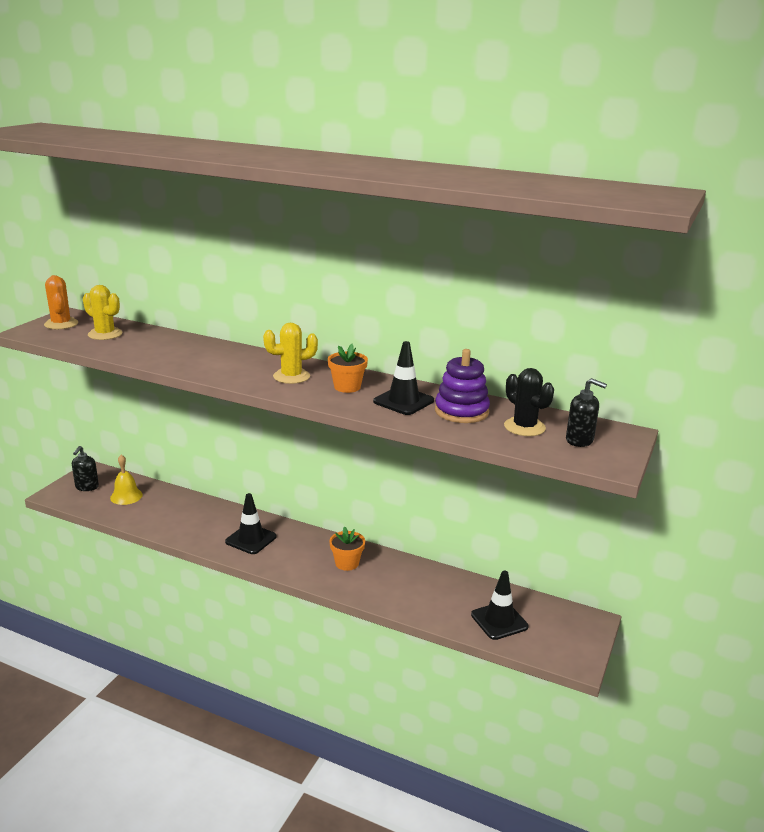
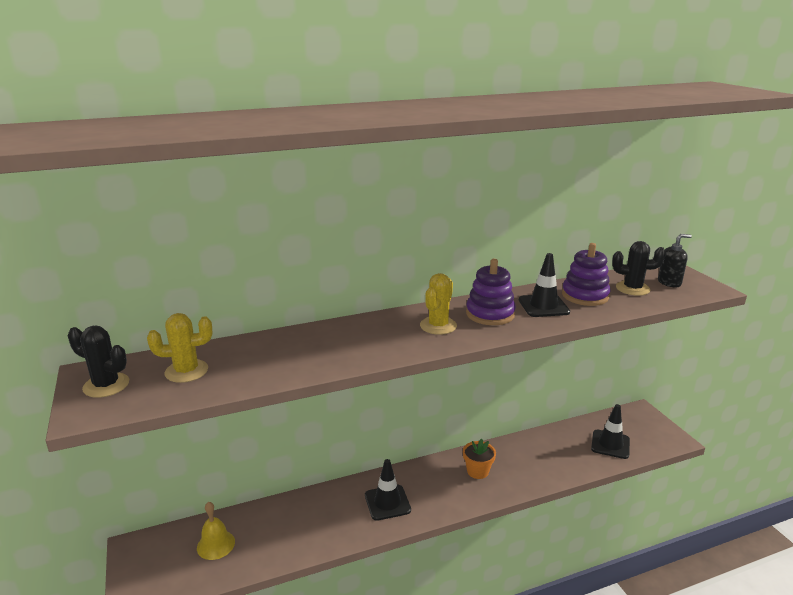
camera: 45 degrees left, 0 degrees up
(61, 324) = (106, 385): orange cactus -> black cactus
(87, 487) = (157, 565): black soap dispenser -> none
(347, 387) = (490, 314): orange flower pot -> purple stacking toy

